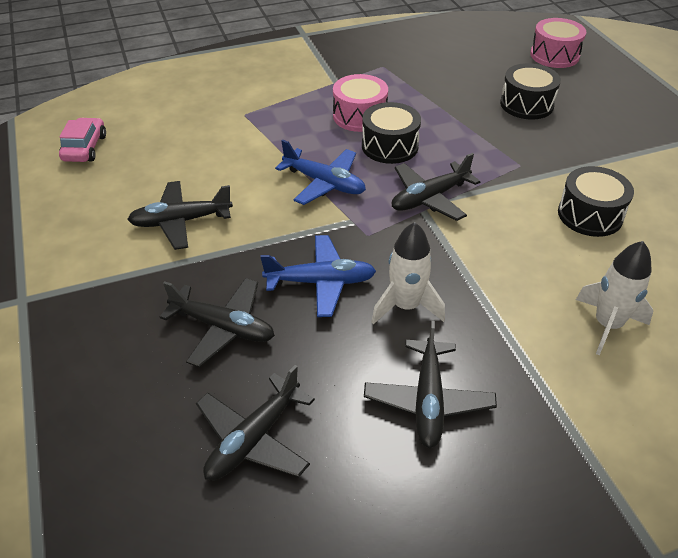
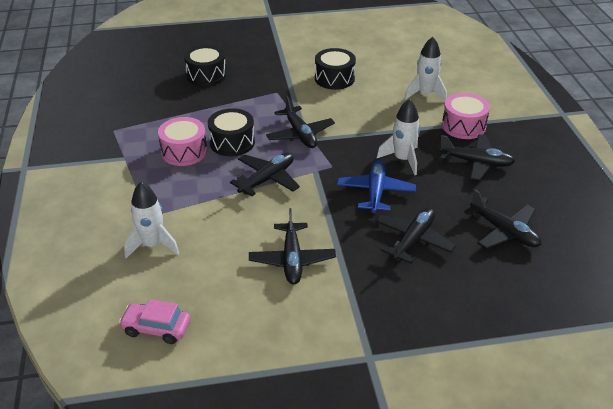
camera: 80 degrees left, 5 degrees down
(199, 125) = (152, 245): none -> white rocket
(324, 183) = (267, 179): blue plane -> black plane
(554, 55) = (147, 51): pink drum -> pink drum (463, 126)

